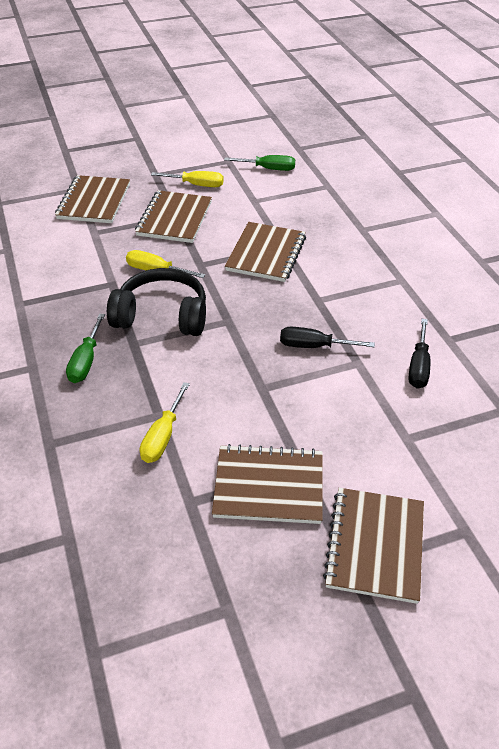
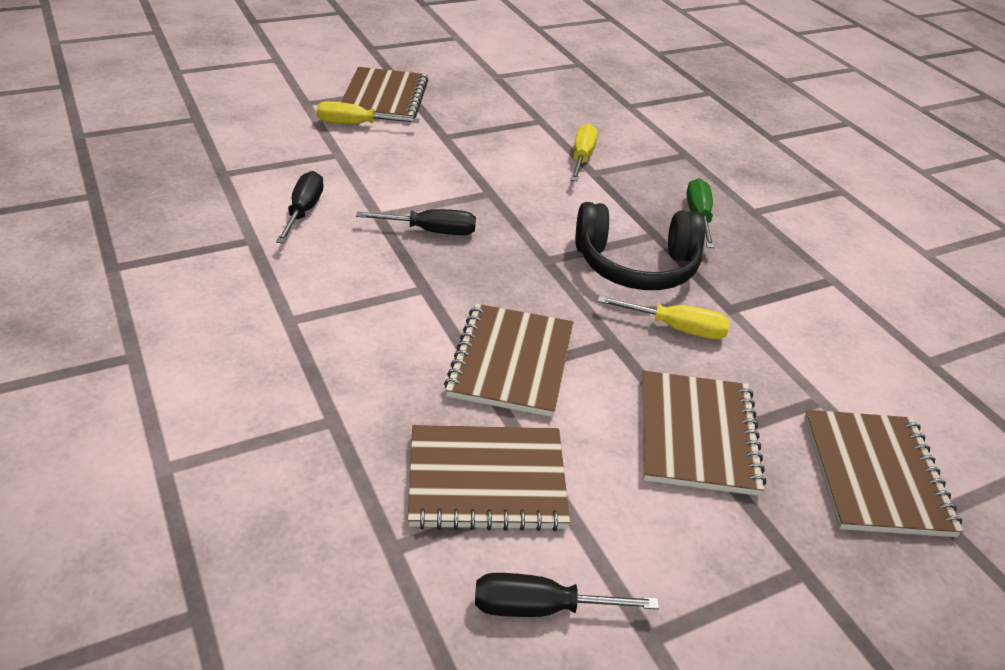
camera: 170 degrees right, 5 degrees down
(196, 185) = (694, 536): yellow screwdriver -> yellow screwdriver (355, 124)
(268, 169) = (540, 608): green screwdriver -> black screwdriver
(268, 486) = (474, 127): brown notebook -> brown notebook (486, 480)

